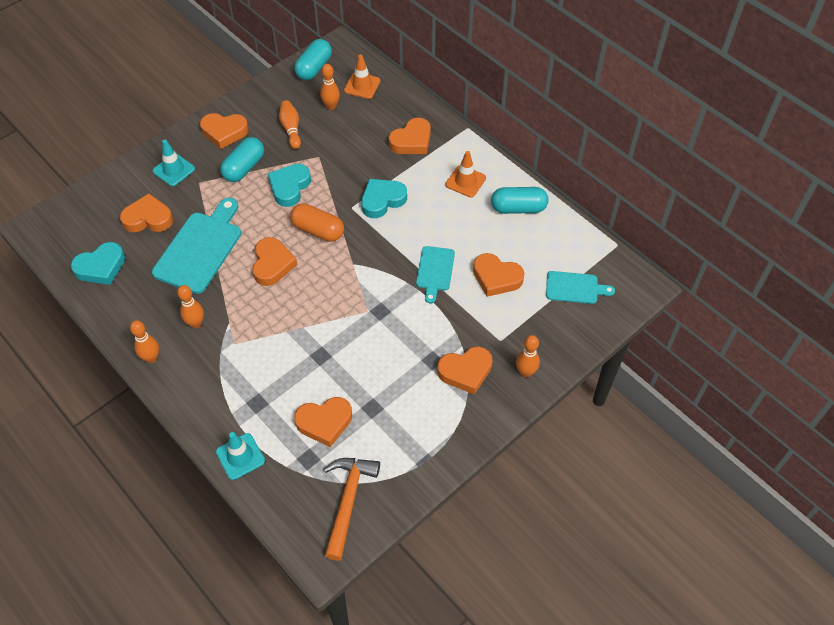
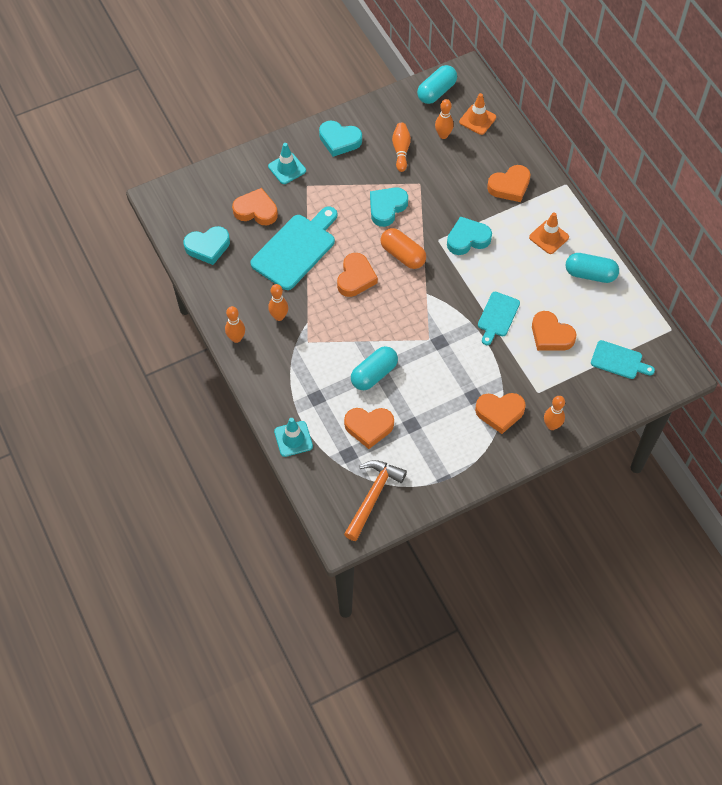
camera: 15 degrees right, 5 degrees up
(224, 132) = (339, 140): orange heart -> turquoise heart
(244, 168) = (350, 180): turquoise capsule -> turquoise capsule (374, 374)

